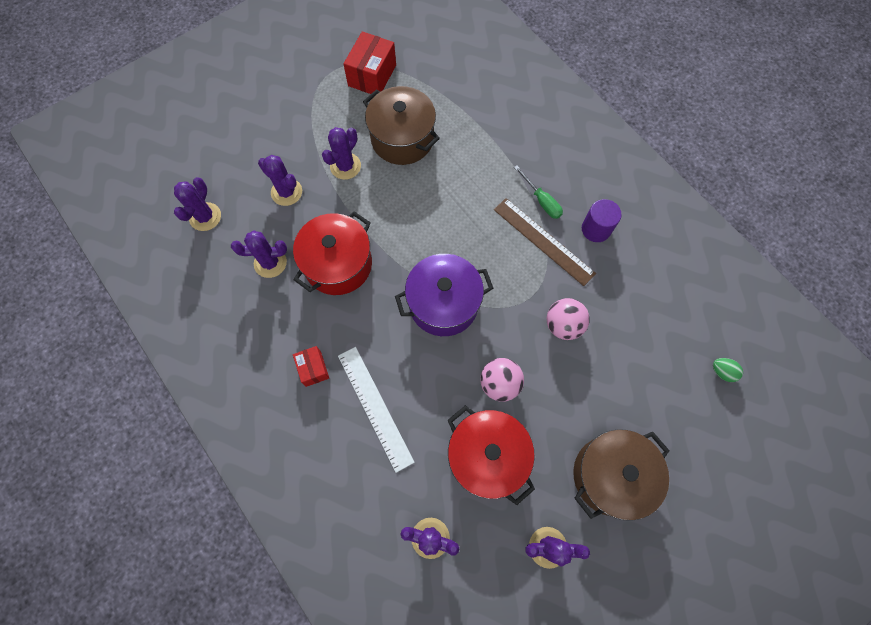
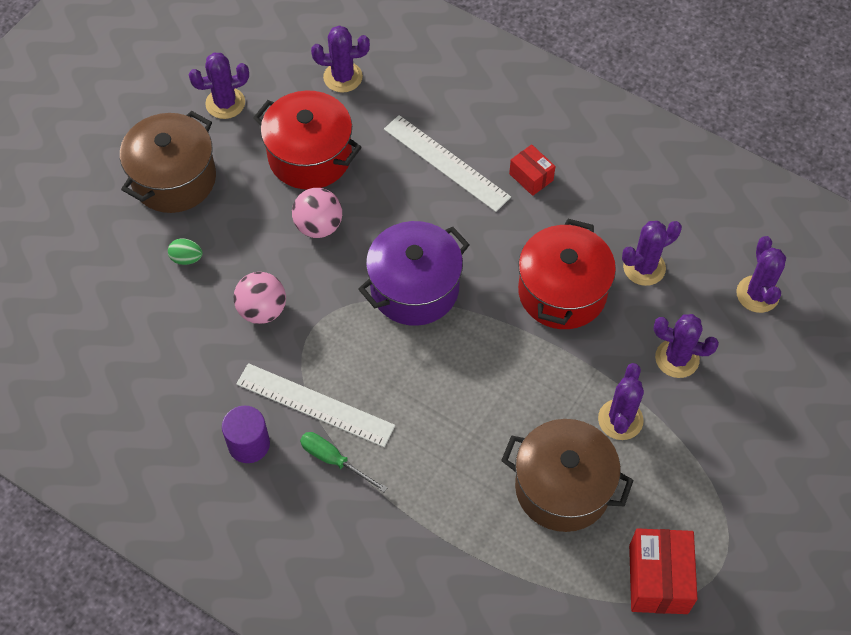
camera: 160 degrees right, 10 degrees down
(543, 241) = (315, 405): brown ruler -> white ruler
(722, 372) = (60, 318): green egg -> green egg (186, 258)

